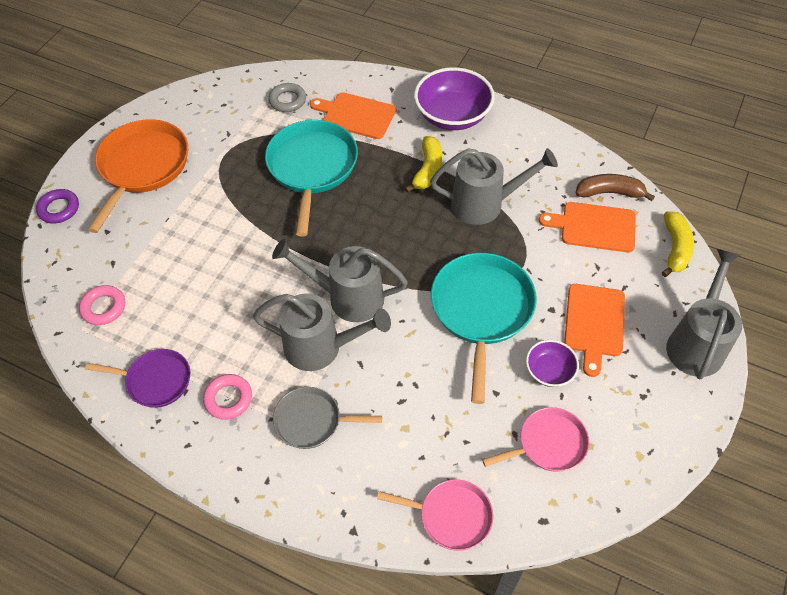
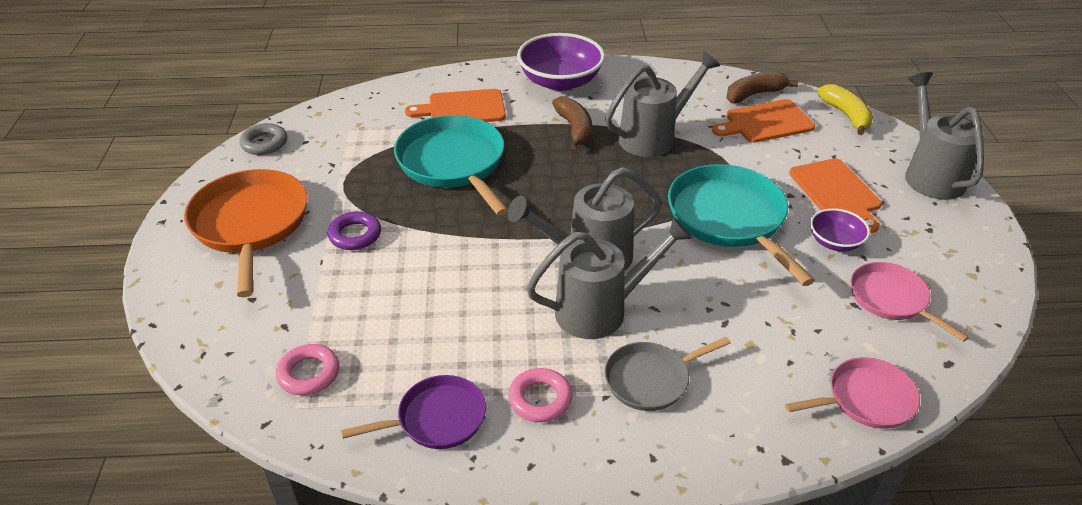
camera: 30 degrees left, 15 degrees down
(59, 209) = (168, 299): purple ring -> purple ring (355, 235)
(287, 100) = (377, 118): grey ring -> grey ring (264, 143)
(428, 170) = (574, 128): yellow banana -> brown banana
(548, 444) = (891, 299): pink pan -> pink pan turned 75 degrees counterclockwise

